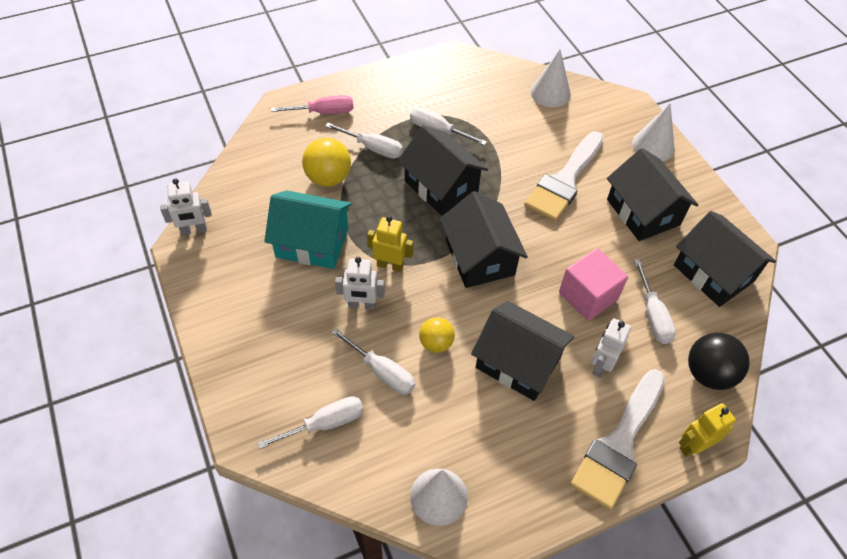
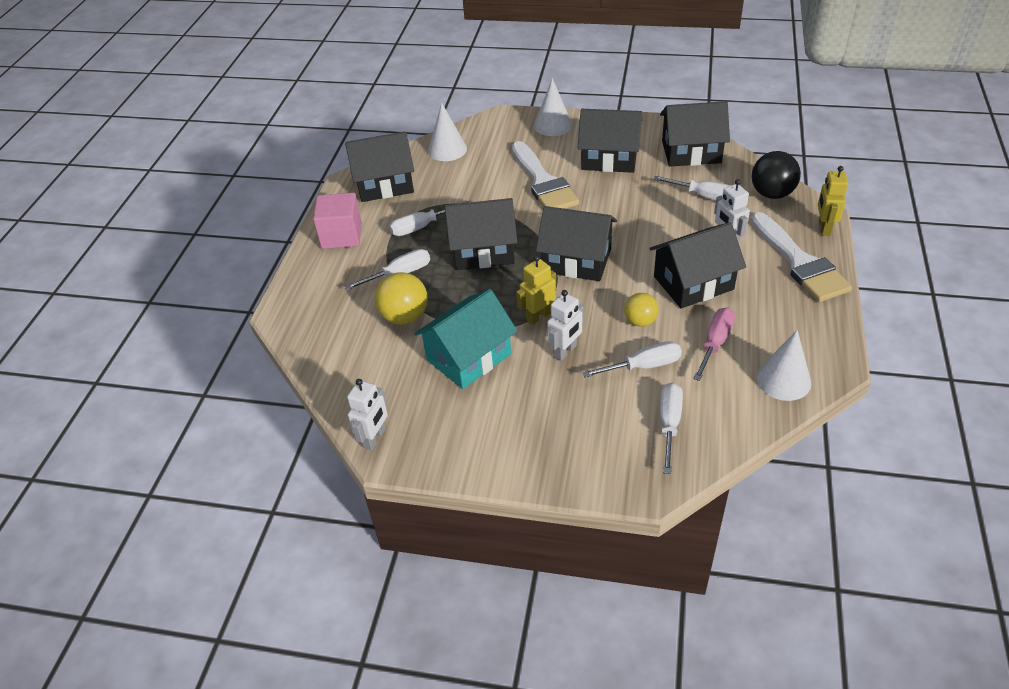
camera: 50 degrees left, 10 degrees down
(323, 112) = (322, 289): pink screwdriver -> pink screwdriver (715, 343)
(471, 79) = (384, 184): none -> black house
(588, 296) = (662, 219): pink cube -> pink cube (341, 236)

